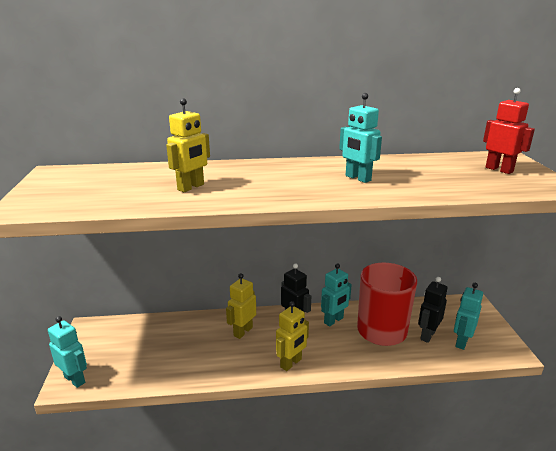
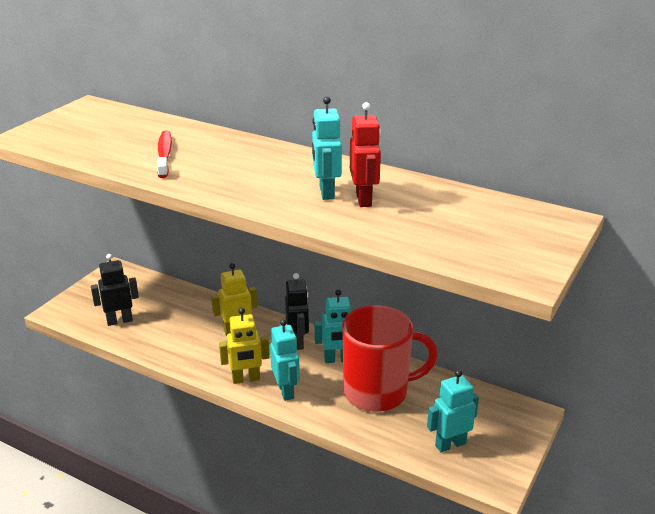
camera: 35 degrees right, 5 degrees up
(75, 379) = (66, 310): turquoise robot -> turquoise robot (286, 391)
(191, 187) = (164, 155): yellow robot -> red toothbrush
(427, 335) = (420, 420): black robot -> black robot (119, 321)
(499, 170) = (507, 233): red robot -> red robot (364, 199)

